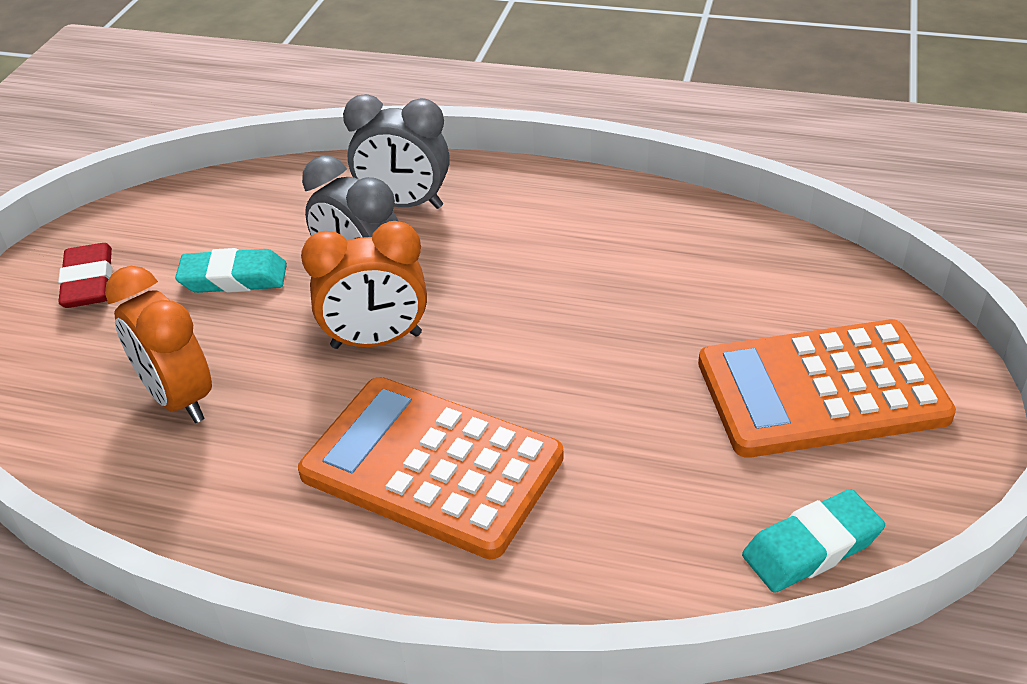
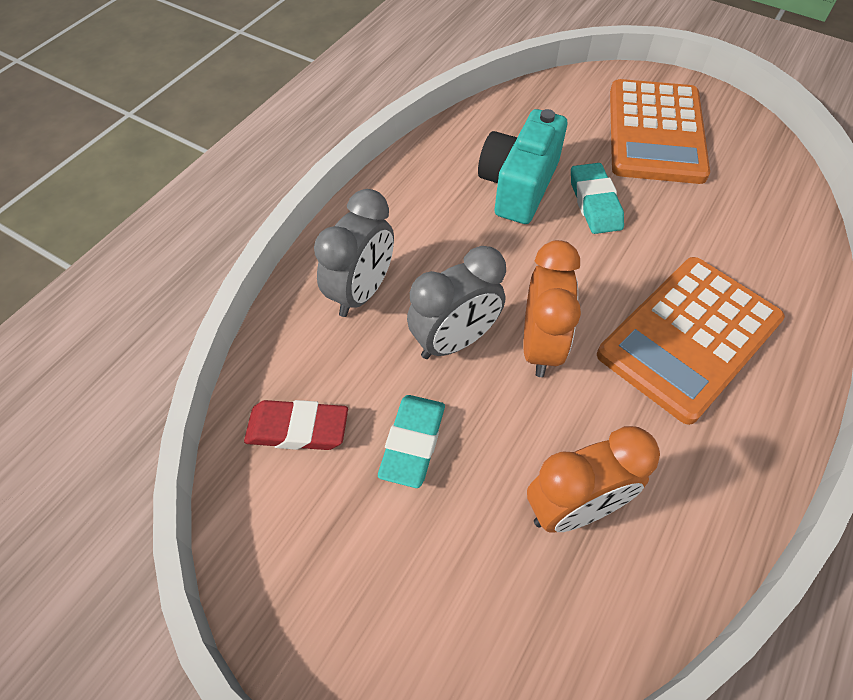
camera: 75 degrees left, 15 degrees up
(89, 282) = (360, 588): red eraser -> red eraser (297, 429)
(623, 279) = (518, 186): none -> turquoise camera
(811, 547) = (779, 177): turquoise eraser -> turquoise eraser (594, 203)

